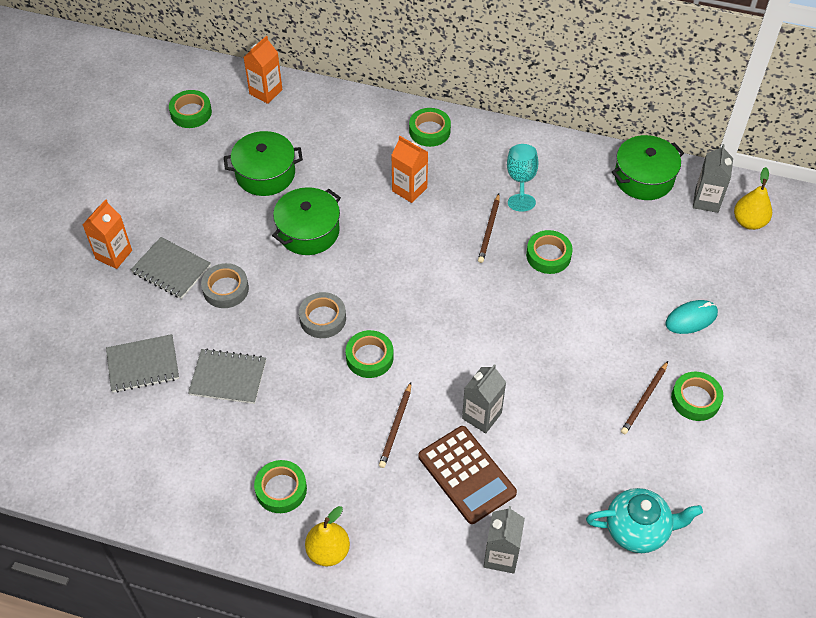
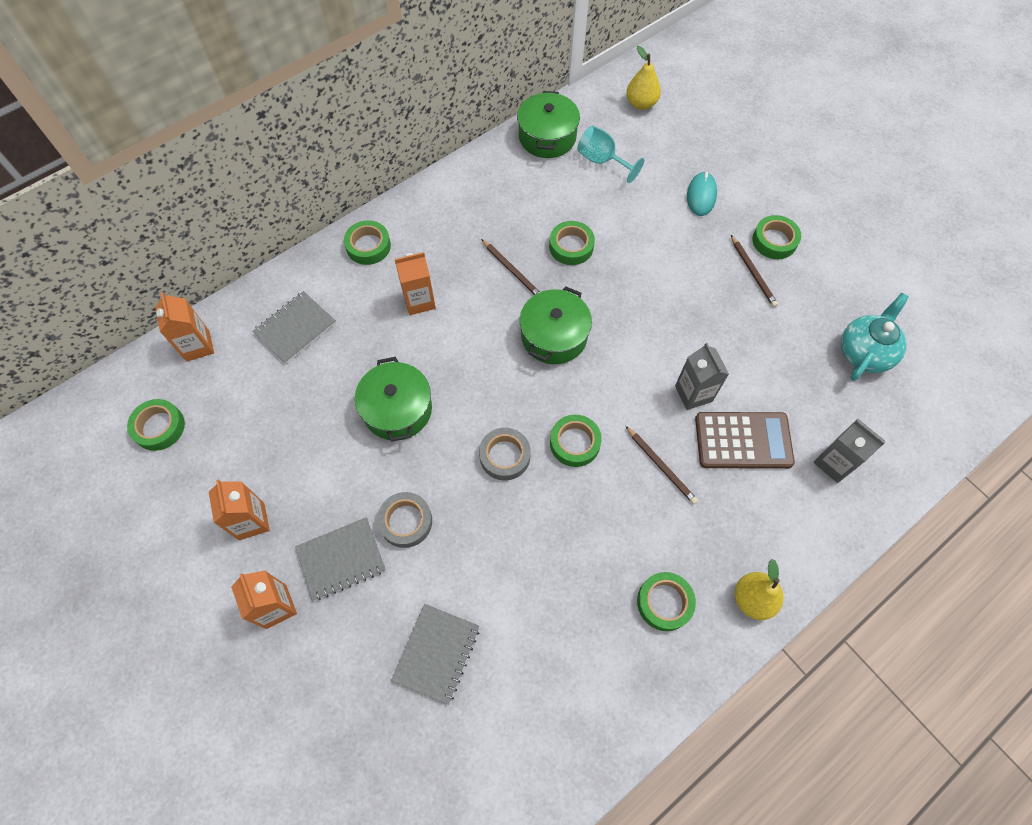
camera: 55 degrees left, 10 degrees up
(162, 203) = (251, 521): none -> orange carton
(228, 377) = (510, 579): grey notebook -> grey notebook (295, 328)
(265, 174) = (298, 405): green pot -> green pot (554, 336)
(521, 180) = (480, 216): turquoise goblet -> turquoise goblet (602, 161)
(706, 201) = (601, 115): grey carton -> none

